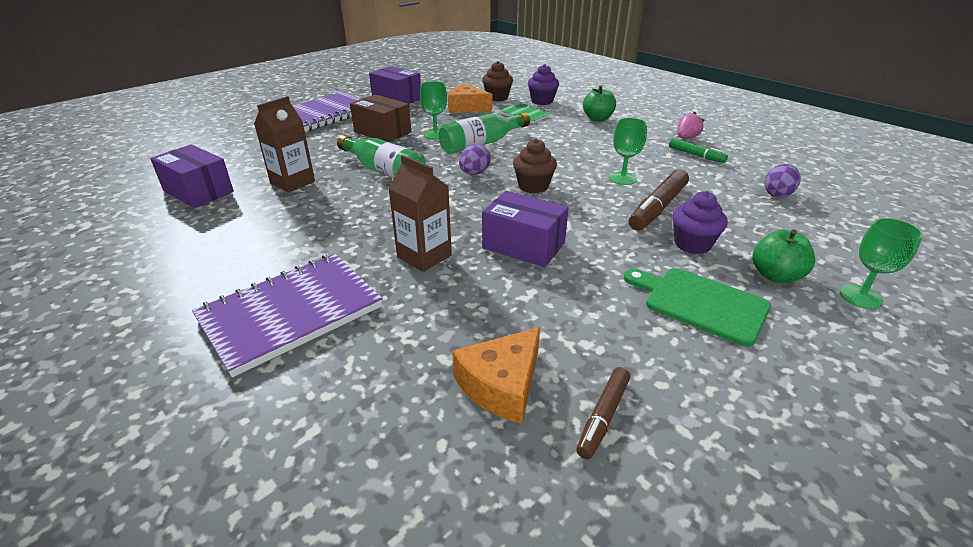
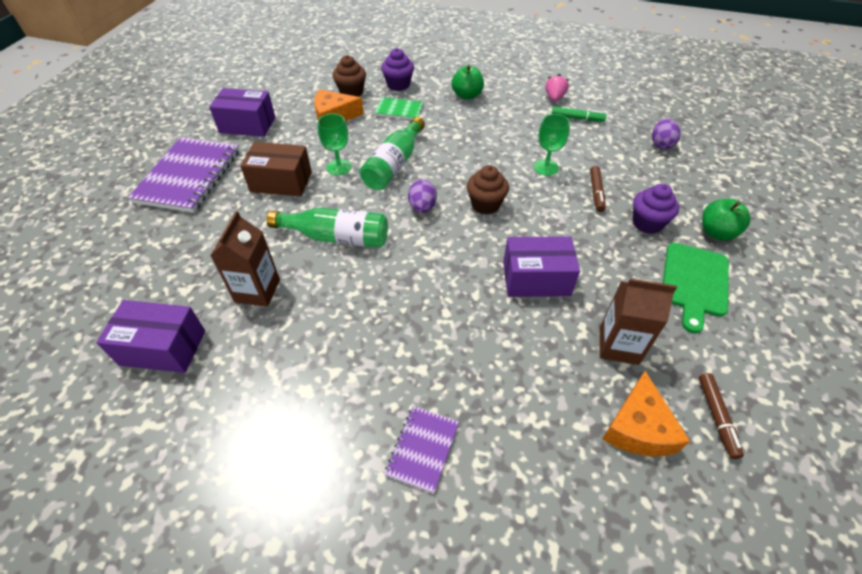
camera: 30 degrees left, 15 degrees up
(291, 313) = (422, 449): purple notebook -> purple notebook, size x0.51
(424, 256) = (471, 328): brown carton -> brown carton (618, 345)
(658, 207) = (596, 192): brown marker -> brown marker, size x0.60
(700, 303) = (694, 282): green cutting board -> green cutting board turned 75 degrees counterclockwise
(860, 297) = (773, 230): green goblet -> none

